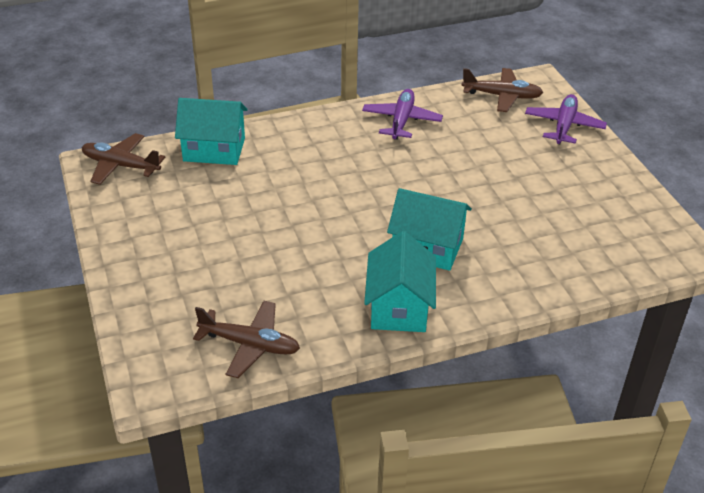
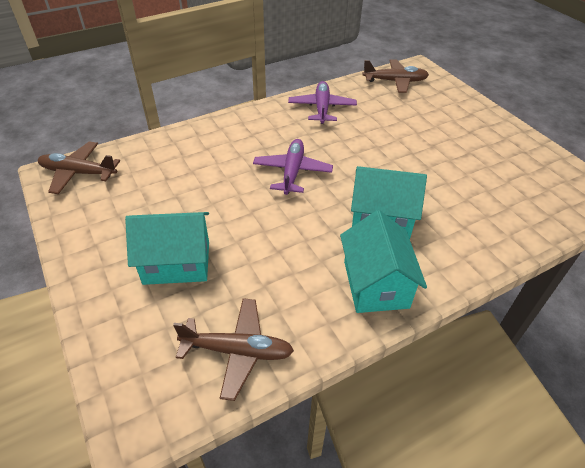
camera: 10 degrees left, 5 degrees up
(214, 150) = (165, 149): turquoise house -> turquoise house (177, 263)
(564, 126) = (452, 99): purple plane -> purple plane (292, 172)

